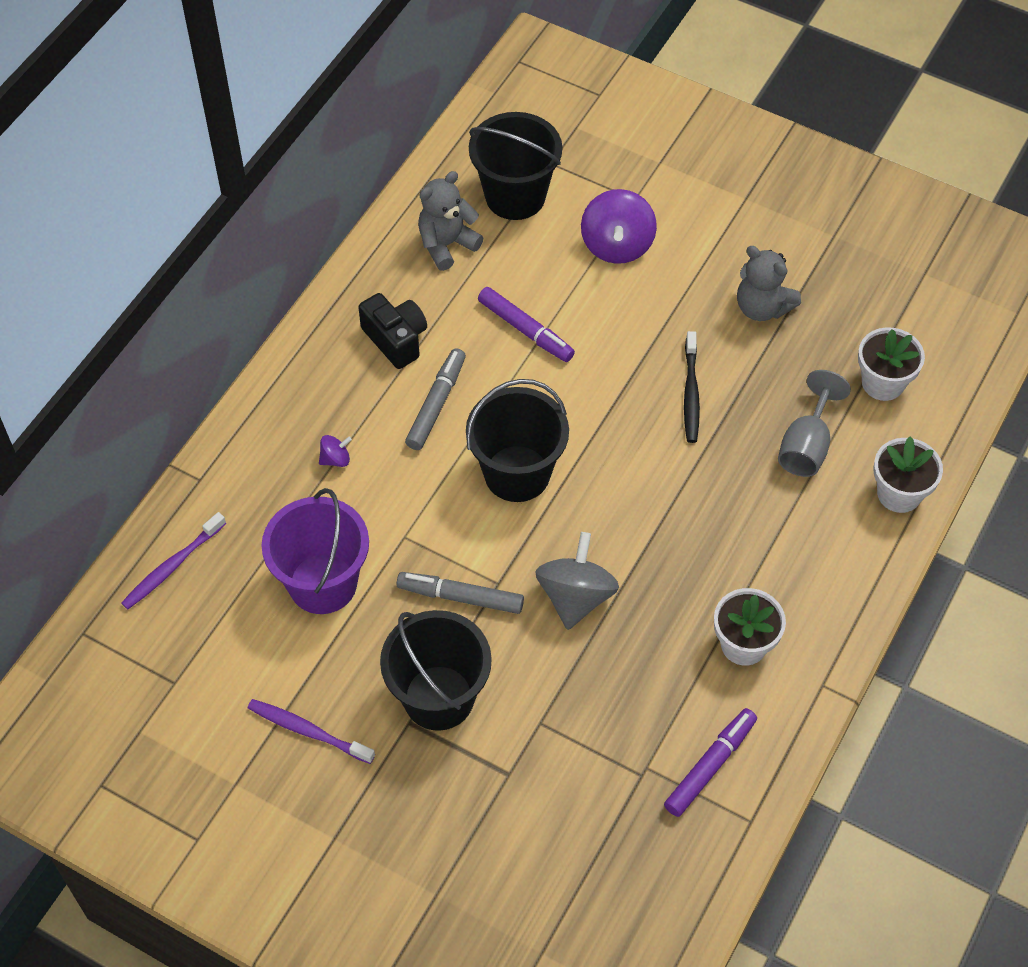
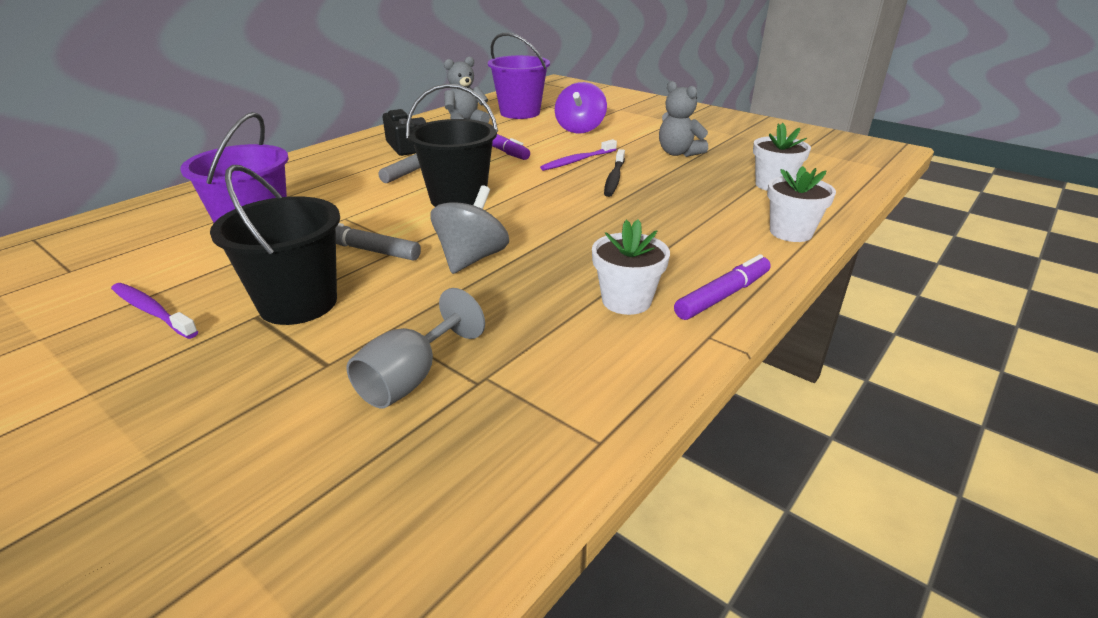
camera: 10 degrees right, 25 degrees down
(172, 566) = (147, 215): purple toothbrush -> purple toothbrush (578, 161)
(335, 459) = (323, 183): purple spinning top -> none
(515, 196) = (520, 113): black bucket -> purple bucket
(710, 766) = (562, 384): purple marker -> purple marker (722, 296)
(806, 445) = (706, 205): grey goblet -> grey goblet (410, 378)

